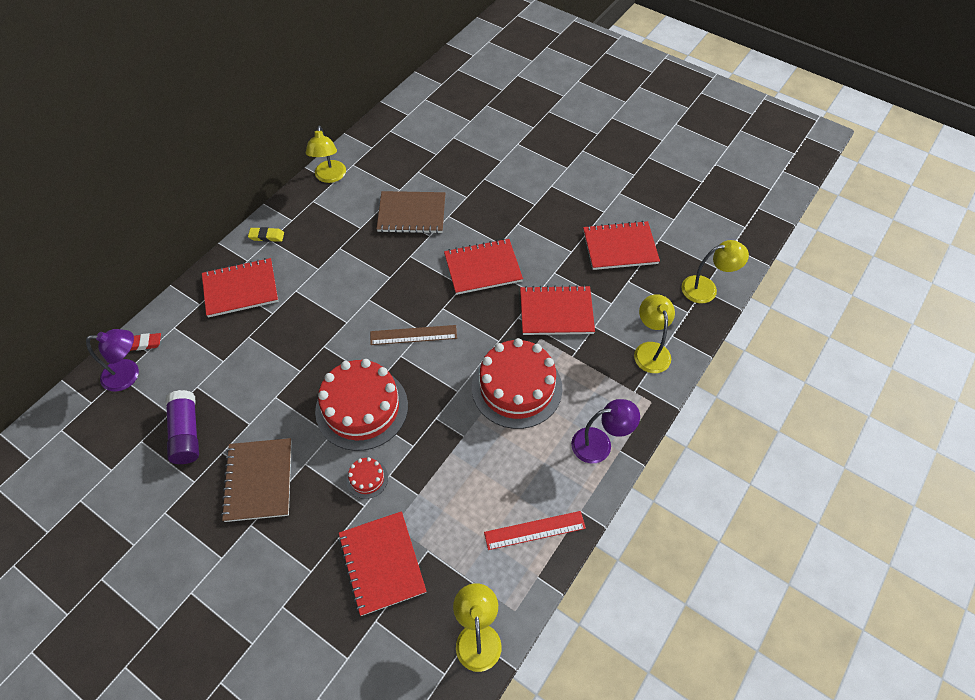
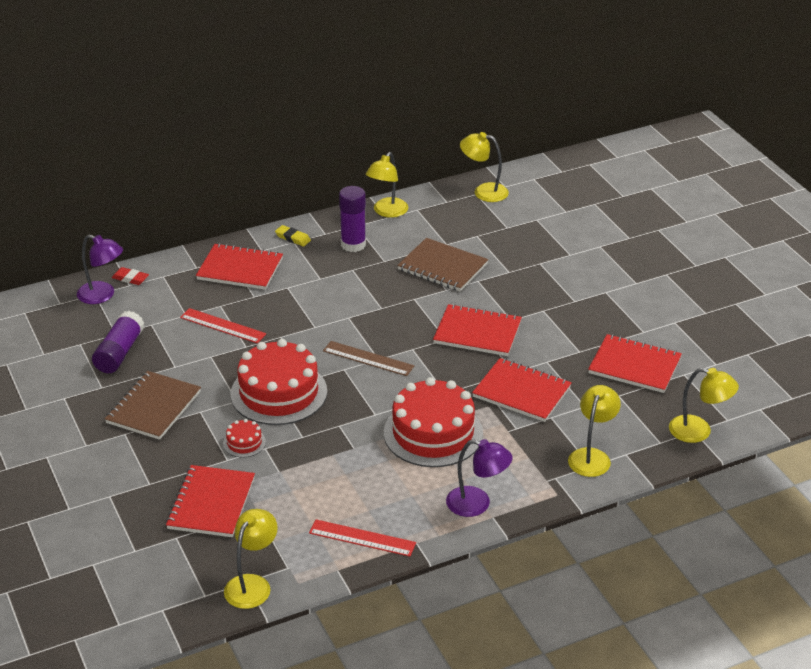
camera: 30 degrees right, 20 degrees down
(264, 358) = (223, 326): none -> red ruler
(323, 222) = (353, 245): none -> purple glue stick
(394, 126) = (483, 191): none -> yellow lamp

